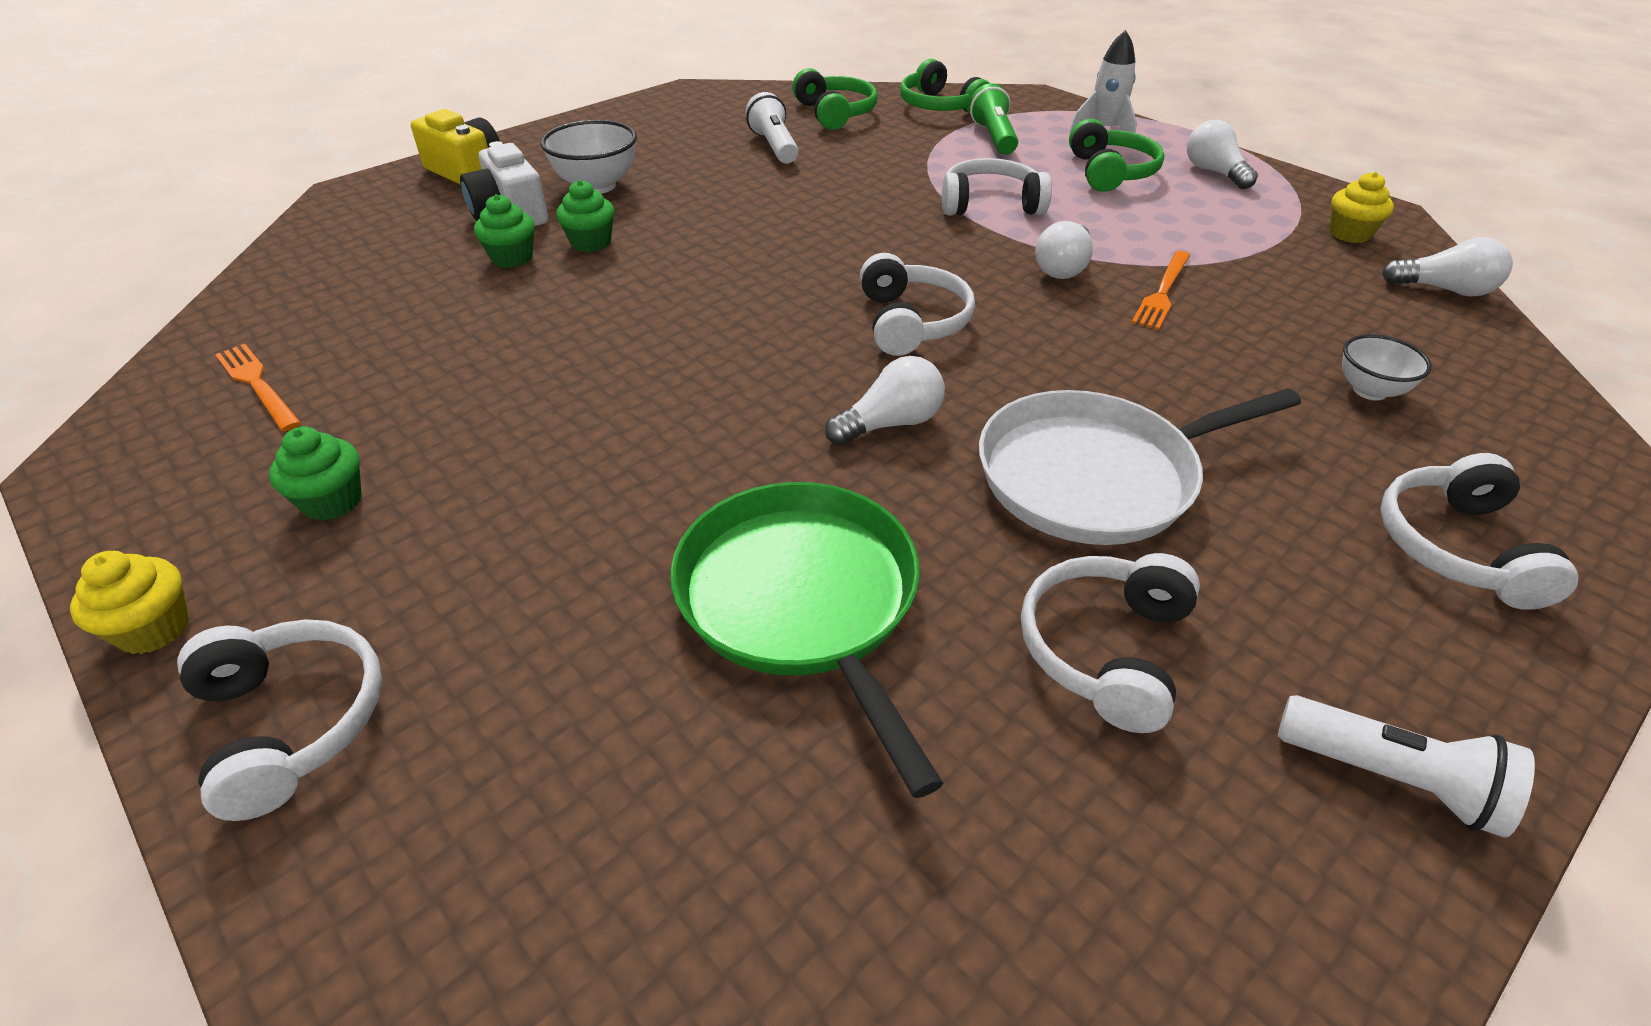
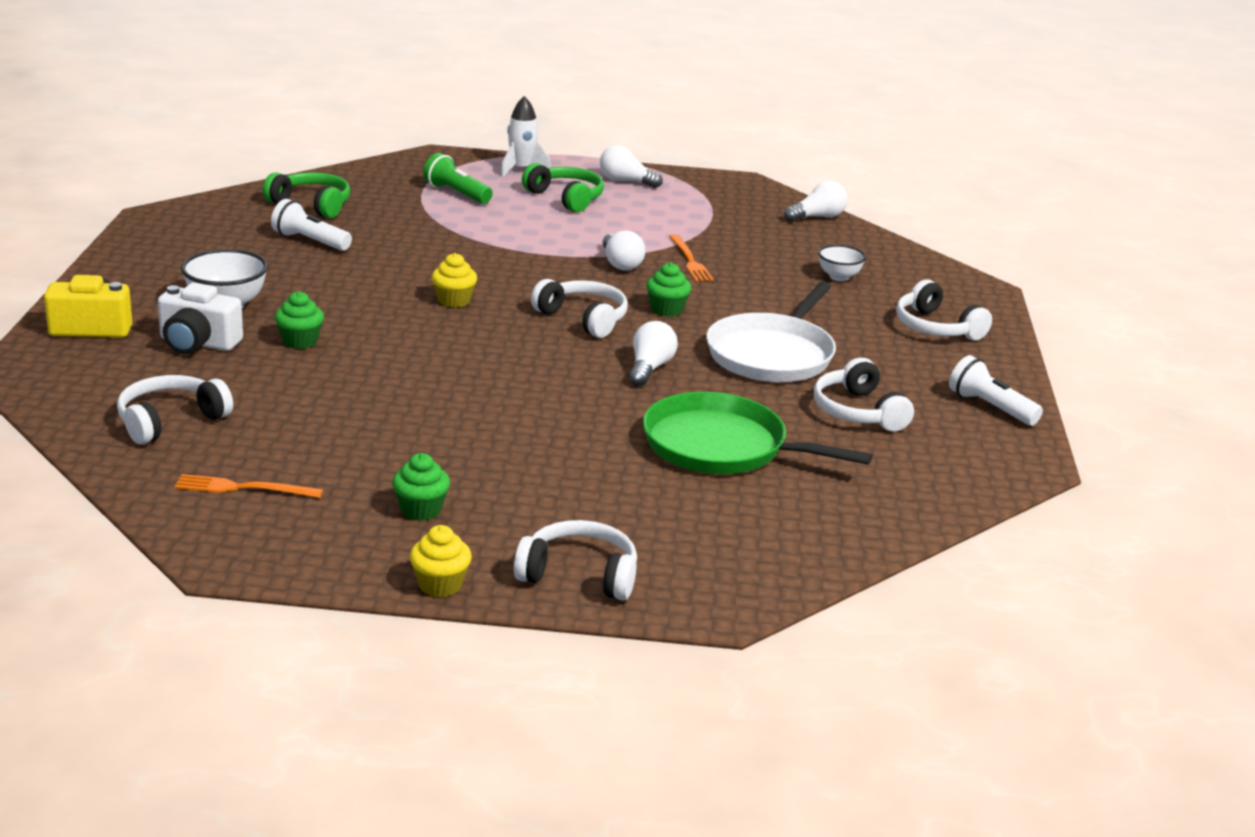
camera: 45 degrees left, 15 degrees down
(512, 258) = (262, 368): green cupcake -> green cupcake (667, 310)
(940, 106) = (382, 180): green headphones -> none
(990, 204) = (523, 239): white headphones -> white headphones (170, 421)
(1349, 234) = (741, 199): yellow cupcake -> yellow cupcake (454, 301)
(1391, 779) = (990, 407): white flashlight -> white flashlight turned 120 degrees counterclockwise

